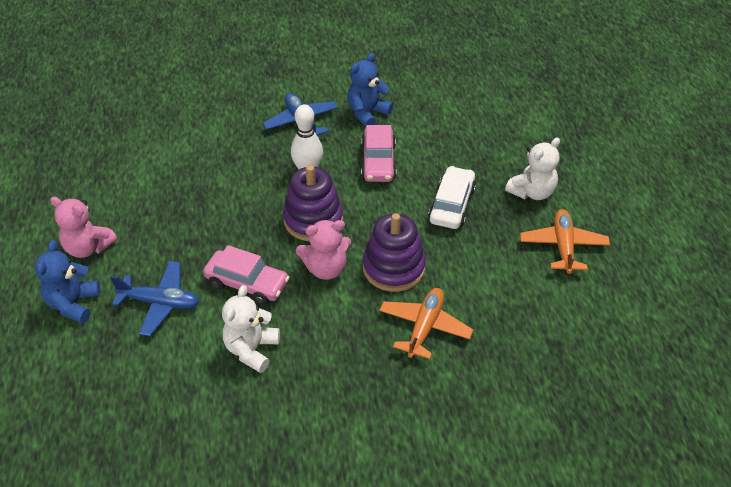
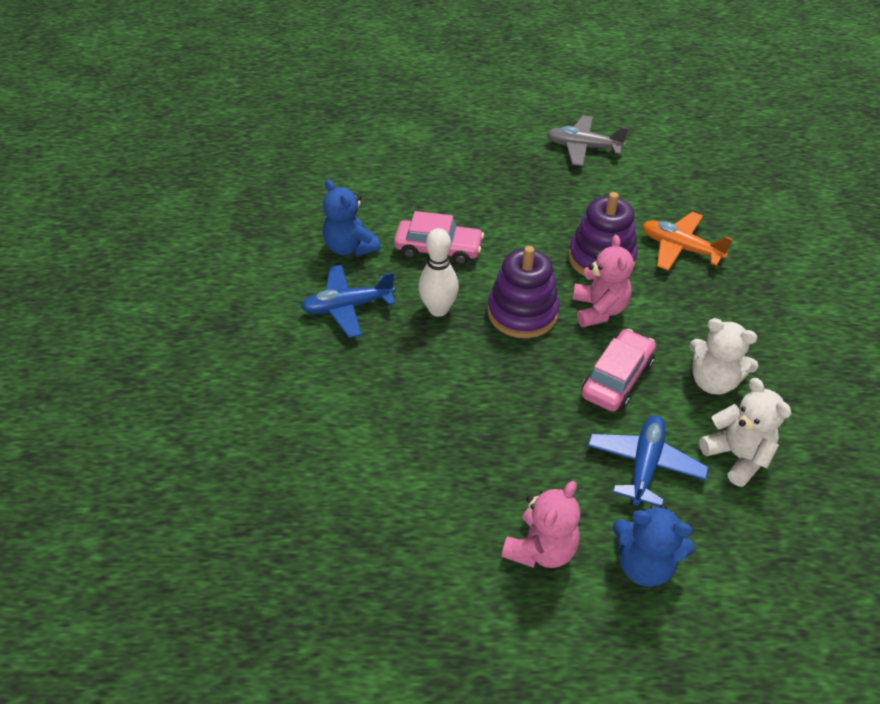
camera: 80 degrees left, 0 degrees up
(451, 205) = (517, 206): white car -> none
(532, 192) = (508, 152): white teddy bear -> white teddy bear (737, 456)
(563, 246) = (583, 147): orange plane -> grey plane

